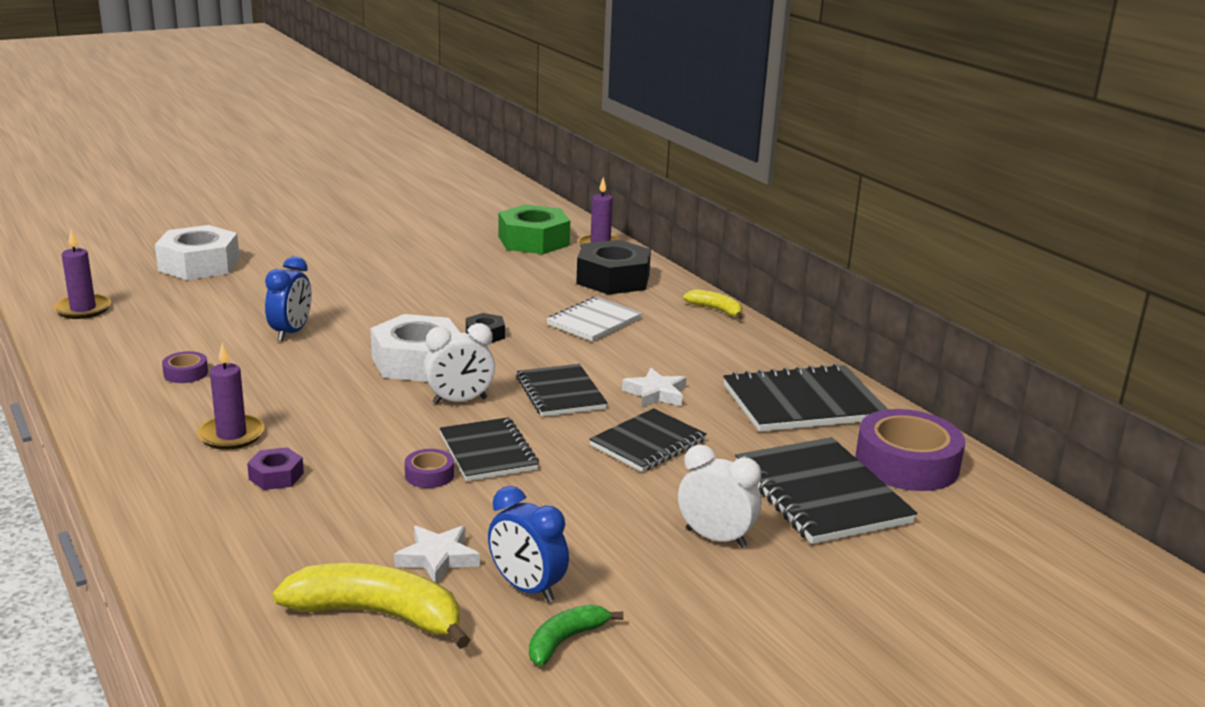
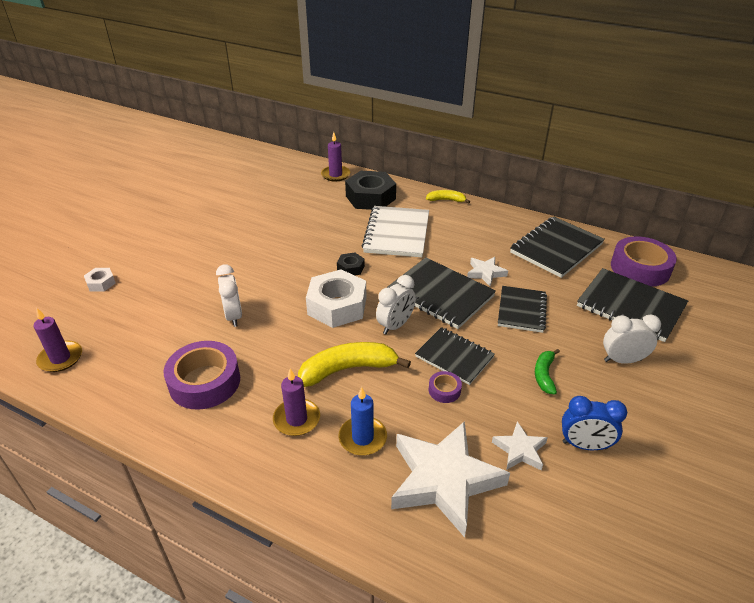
camera: 30 degrees left, 15 degrees up
(186, 373) = (204, 382): purple tape -> purple tape, size x2.20
(199, 265) = (101, 283): white nut -> white nut, size x0.48
(276, 476) = (362, 438): purple nut -> blue candle
(291, 332) = (233, 316): blue clock -> white clock
(310, 544) = (444, 480): none -> white star
(378, 615) = (540, 511): yellow banana -> yellow banana (348, 369)
(533, 241) = (294, 184): green nut -> none
(560, 393) = (440, 295): black notebook -> black notebook, size x1.52
(565, 641) = (642, 470): green banana -> green banana (544, 375)
(594, 321) = (396, 233): white notebook -> white notebook, size x1.52

